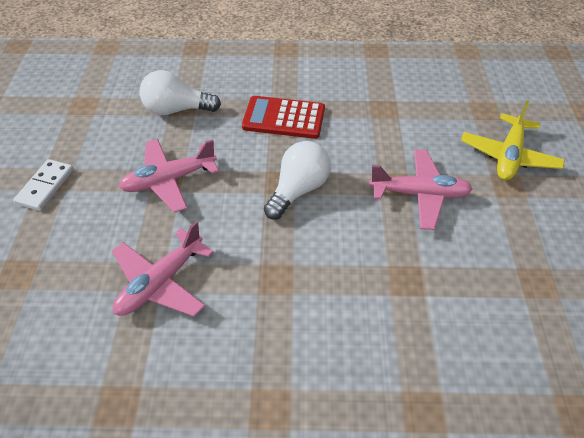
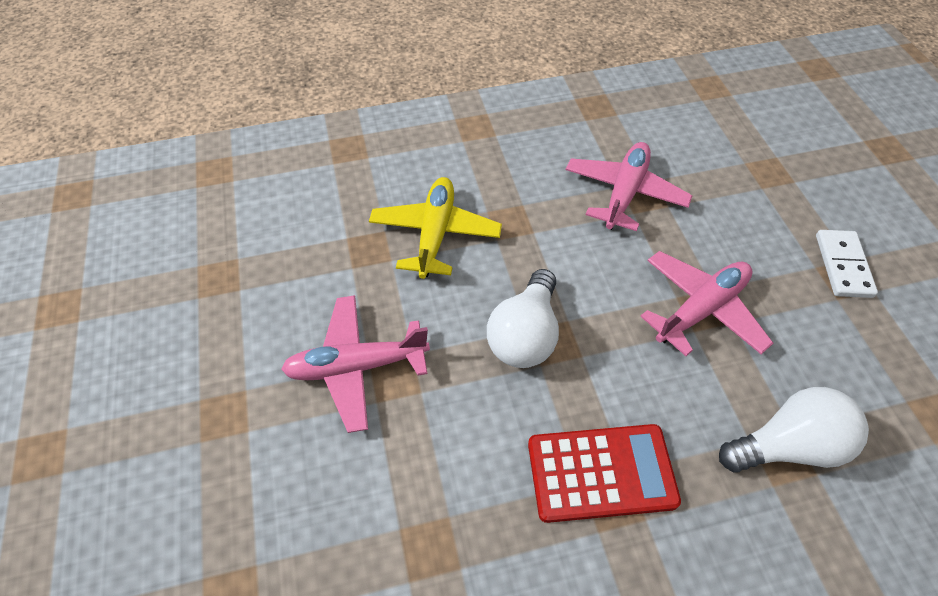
camera: 165 degrees right, 5 degrees up
(508, 156) = (209, 478): yellow plane -> yellow plane (435, 234)

